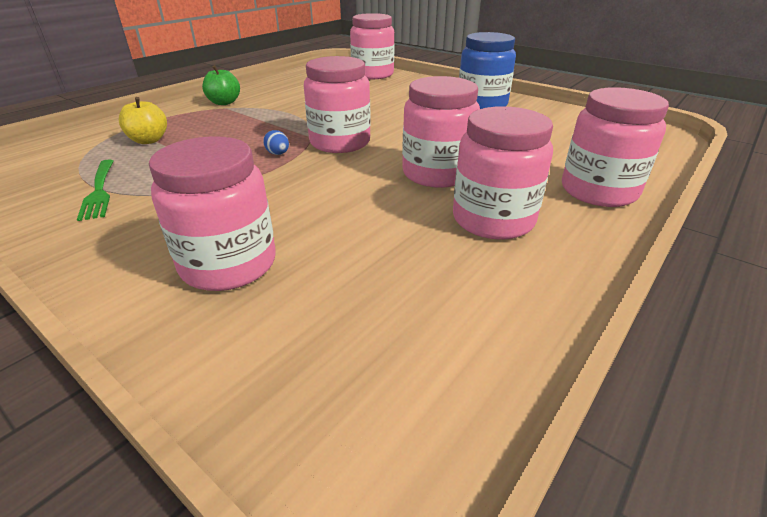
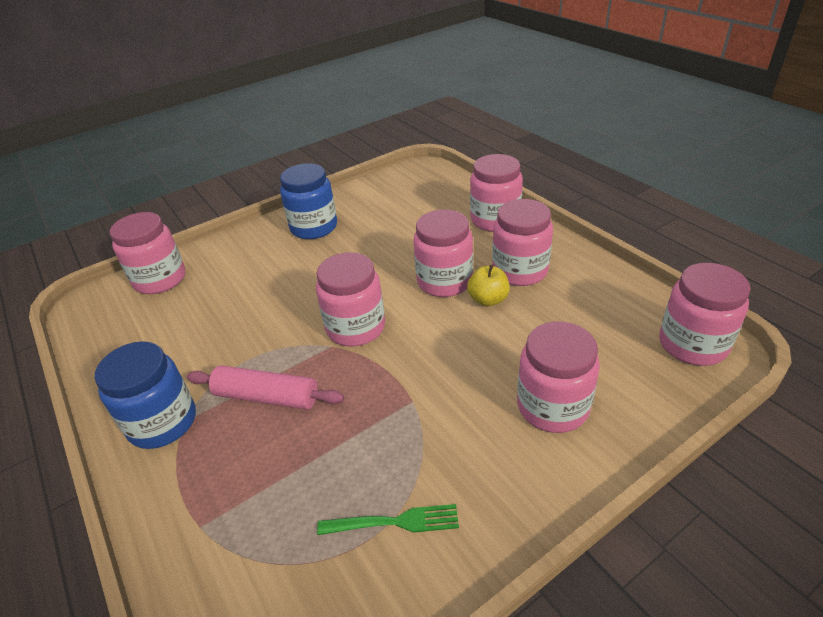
camera: 70 degrees left, 5 degrees up
(149, 140) = (261, 495): yellow apple -> yellow apple (488, 300)
(224, 102) = (162, 422): green apple -> blue jar
(248, 125) = (267, 396): none -> pink rolling pin
(278, 154) = (362, 373): blue egg -> none
(389, 425) = (692, 344): none -> pink jar

